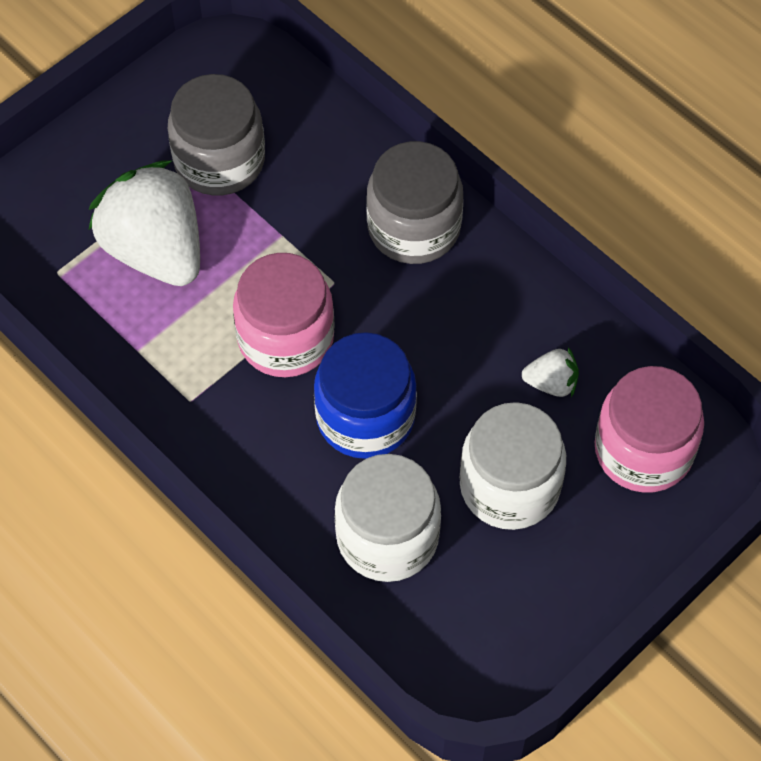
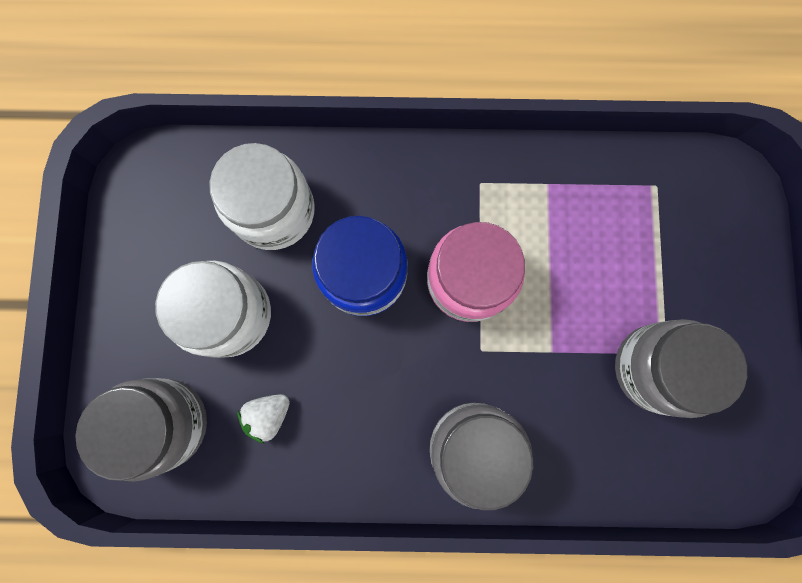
camera: 135 degrees right, 20 degrees up
(155, 250) = (617, 260): white strawberry -> none
(643, 450) = (165, 423): pink jar -> grey jar

